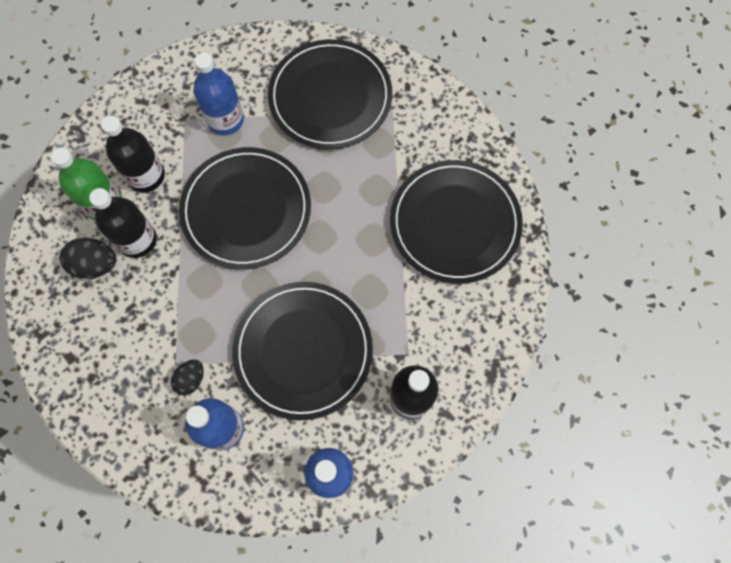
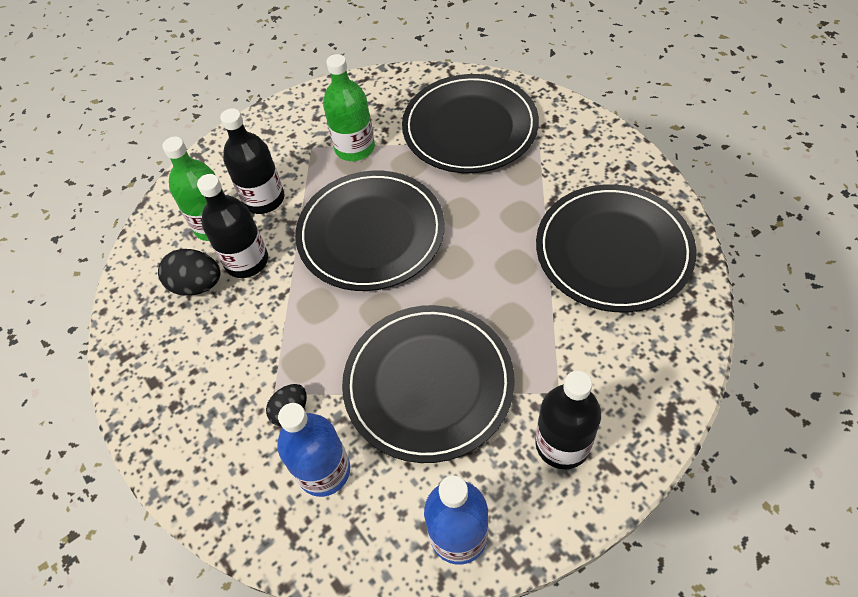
camera: 10 degrees right, 15 degrees down
(225, 120) = (355, 148): blue bottle -> green bottle

